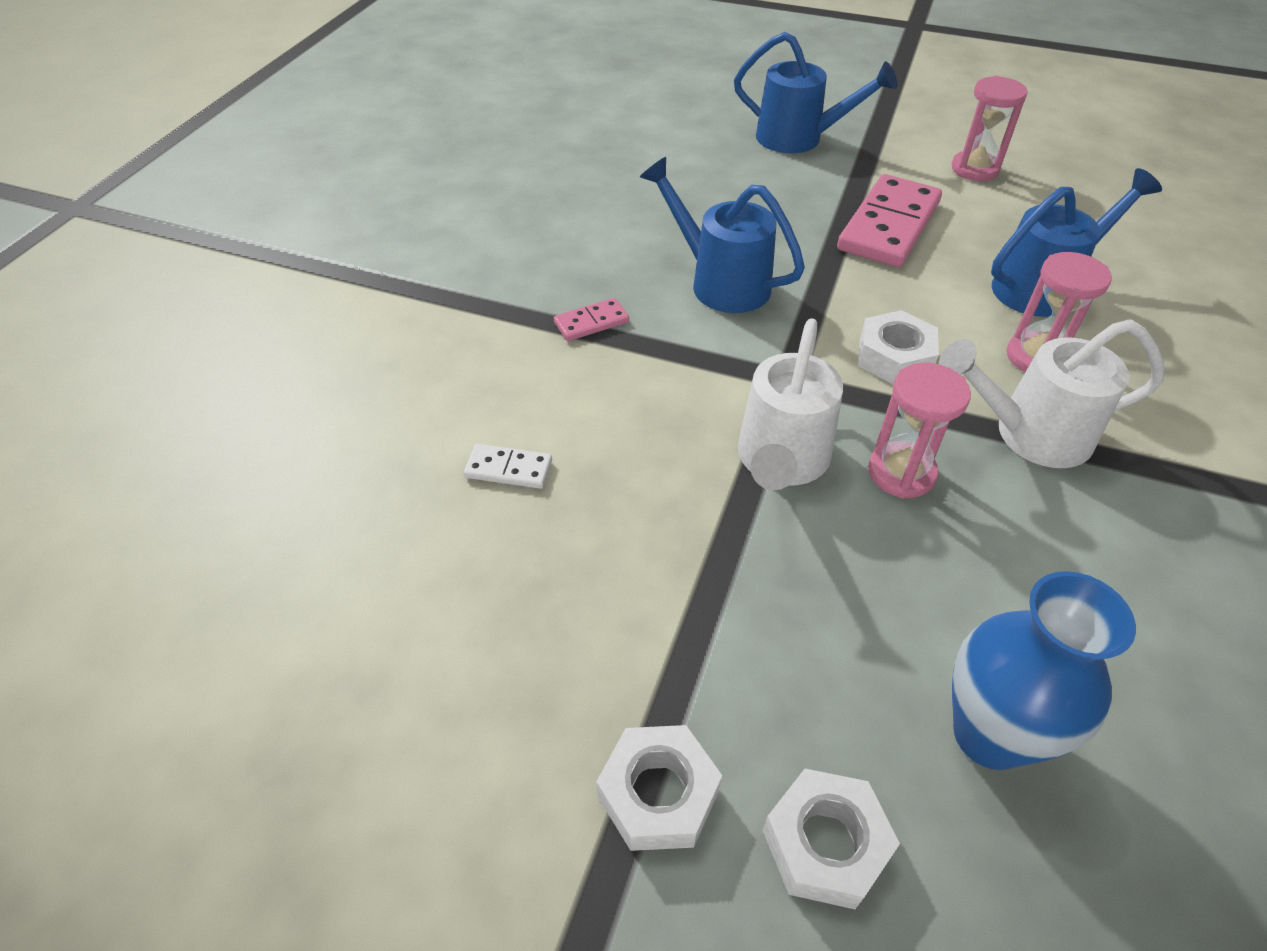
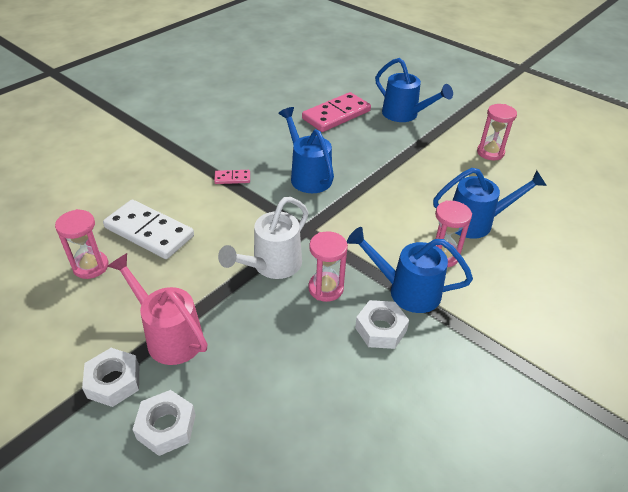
camera: 20 degrees right, 5 degrees down
(440, 574) = (91, 266): none -> pink hourglass
(509, 469) = (149, 232): white domino -> white domino, size x2.16
(696, 659) = (169, 335): none -> pink watering can
(889, 226) = (417, 170): pink domino -> pink domino (336, 115)
(894, 357) = (366, 234): white nut -> white nut (380, 329)
(990, 734) = (273, 413): blue vase -> none
(1029, 434) = (406, 291): white watering can -> blue watering can

